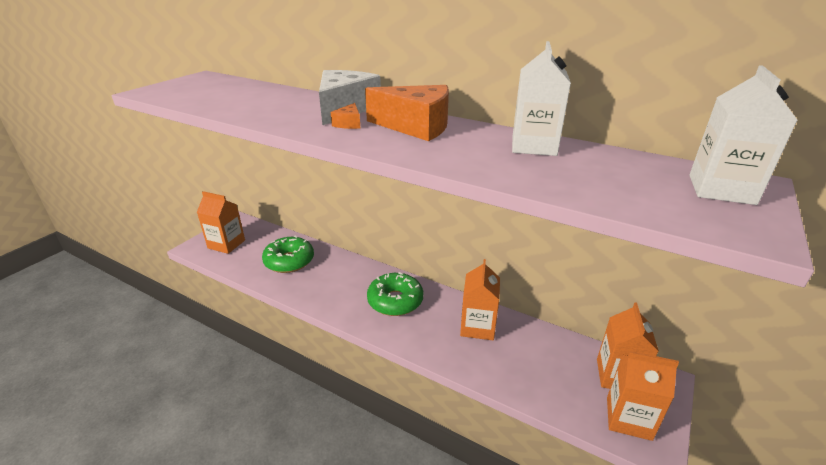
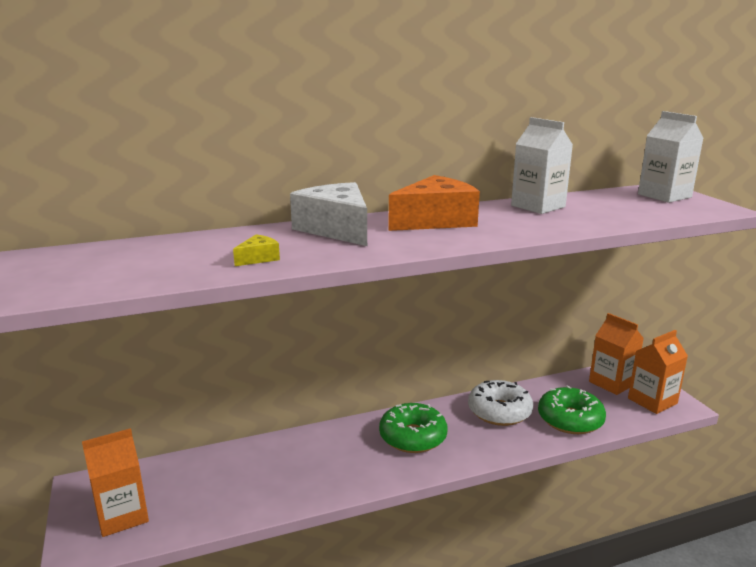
camera: 50 degrees left, 10 degrees down
(257, 110) = (258, 258): none -> yellow cheese
(289, 261) = (245, 477): green donut -> green donut (570, 419)
(349, 124) = (383, 237): orange cheese -> none
(477, 327) = (499, 411): orange carton -> white donut

